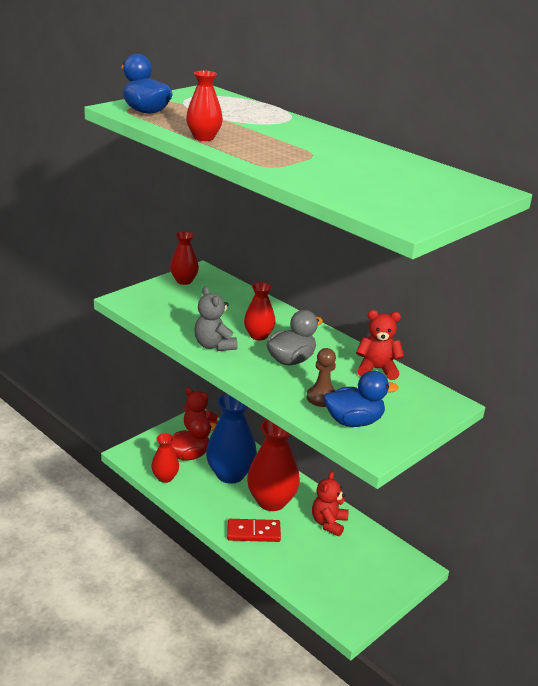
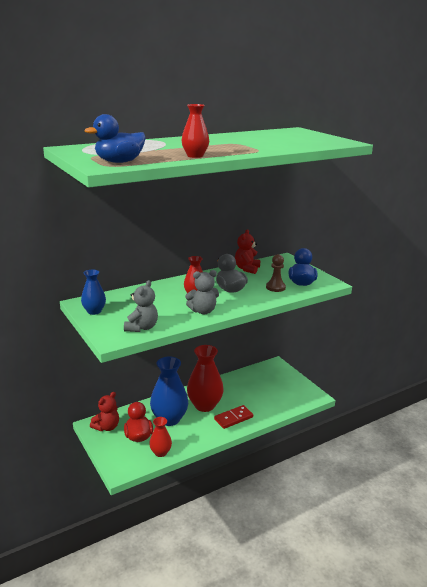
camera: 75 degrees left, 5 degrees down
(155, 312) = (142, 328): none -> grey teddy bear
(184, 281) = (94, 311): red vase -> blue vase
(253, 532) = (233, 418): red domino -> red domino turned 45 degrees clockwise
(328, 523) = (232, 386): red teddy bear -> none

